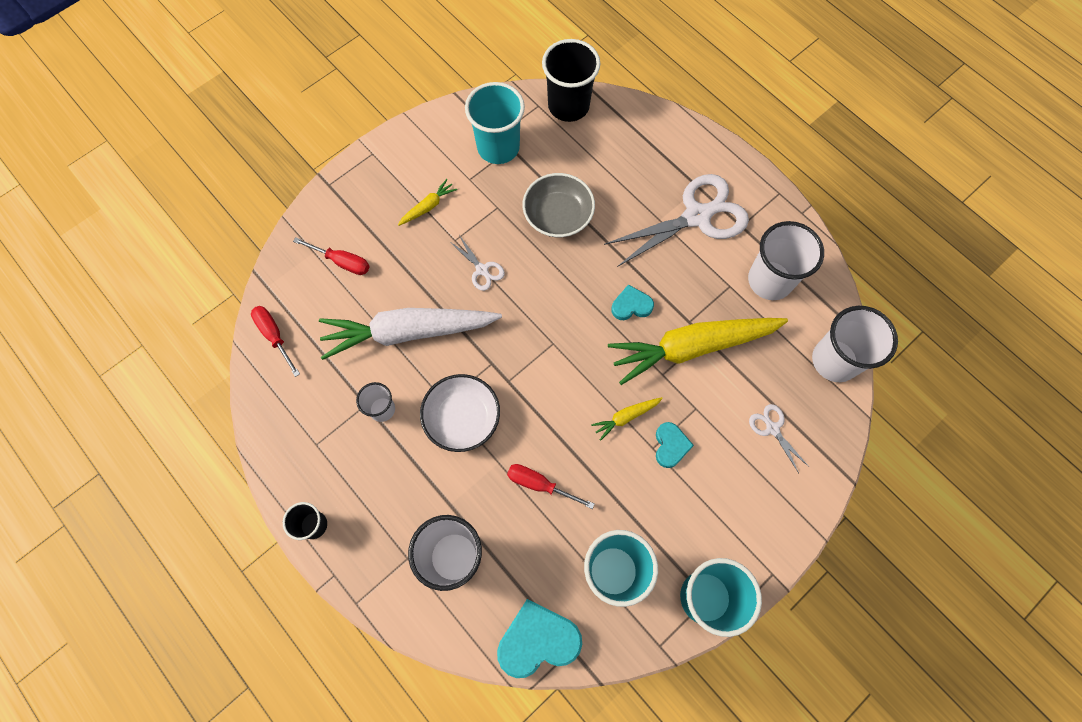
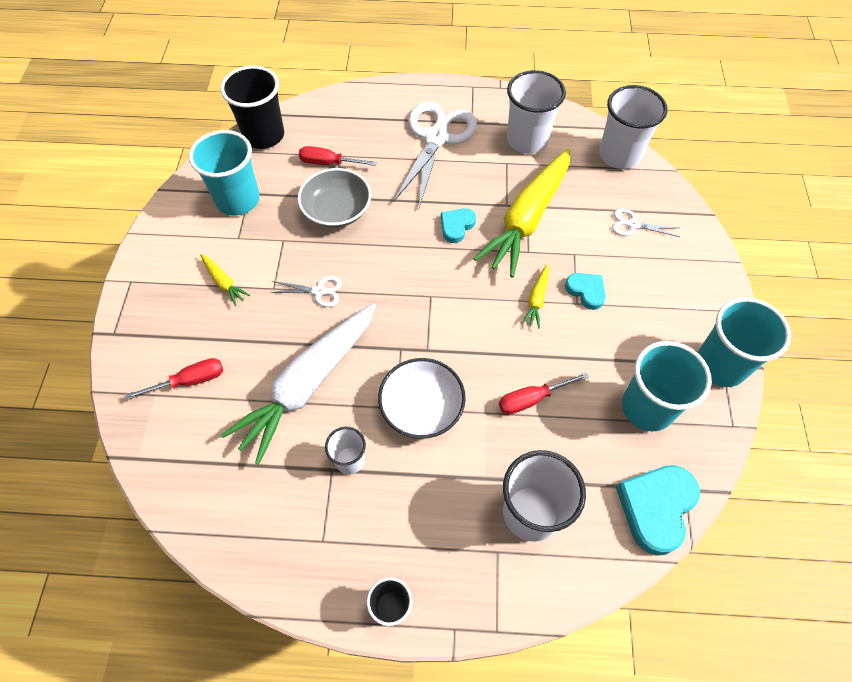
camera: 45 degrees left, 10 degrees down
(274, 336) = (188, 491): red screwdriver -> red screwdriver (329, 163)
(428, 206) = (224, 282): yellow carrot -> yellow carrot turned 135 degrees clockwise

